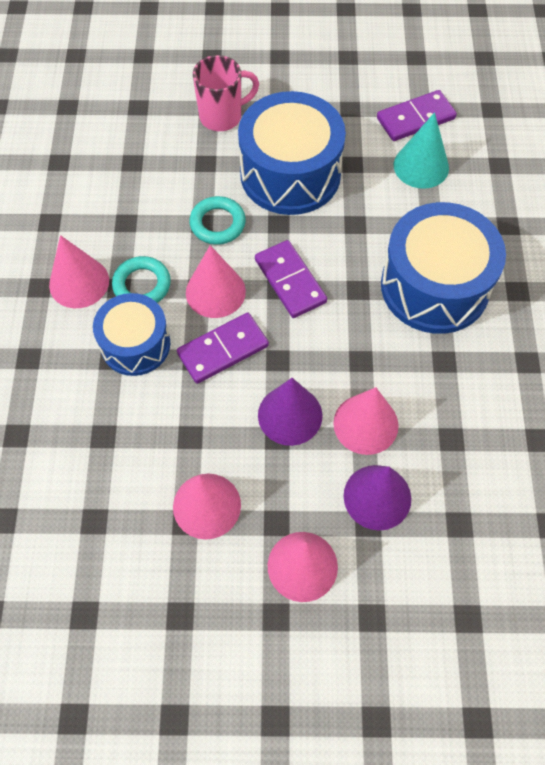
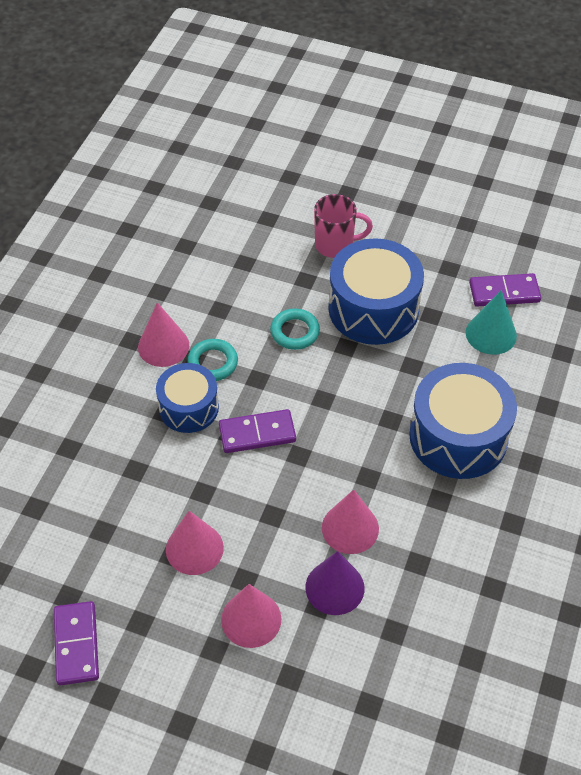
camera: 20 degrees right, 10 degrees down
(215, 292) = (270, 386): pink cone -> none
(290, 281) = (336, 396): purple domino -> purple domino (77, 644)
(290, 415) = (290, 501): purple cone -> none

